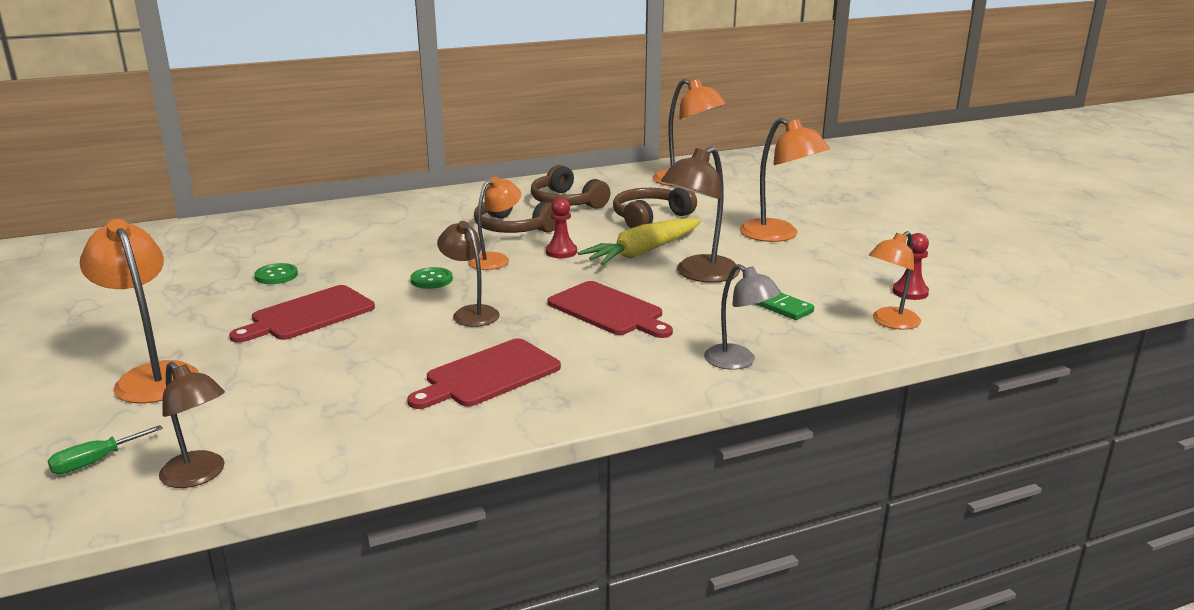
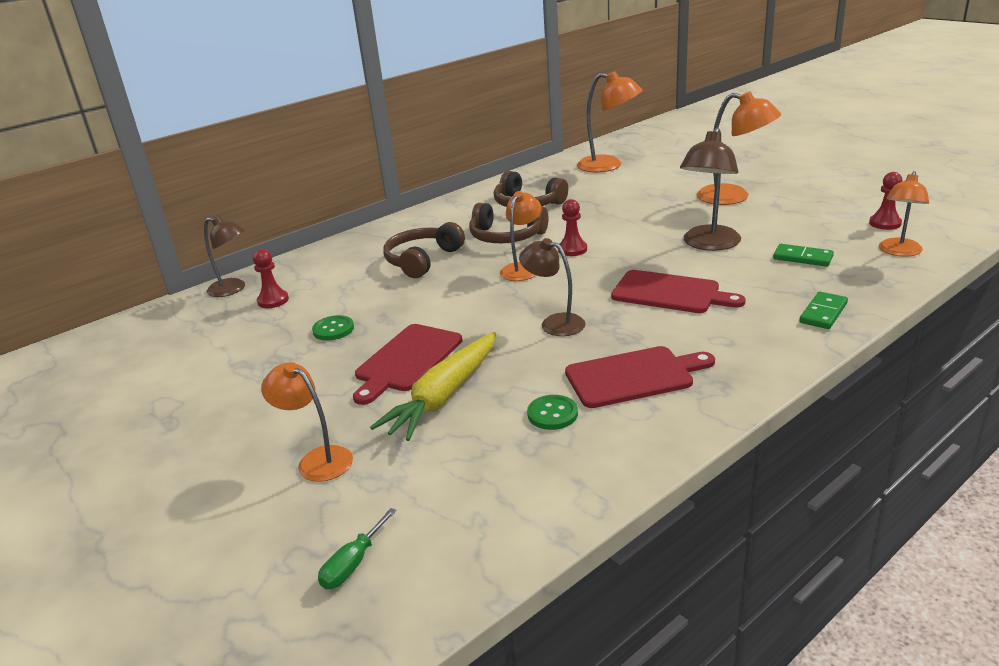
camera: 15 degrees left, 5 degrees up
(153, 376) = (317, 459): orange lamp -> orange lamp, size x0.67
(199, 475) = (474, 547): brown lamp -> brown lamp (233, 289)
(253, 241) = (273, 300): none -> red pawn
(431, 280) = (485, 300): green button -> green button (552, 414)
(488, 375) = (633, 376): red cutting board -> red cutting board turned 135 degrees counterclockwise
(643, 252) = (641, 234): yellow carrot -> yellow carrot (444, 396)
(649, 218) = (613, 203): brown headphones -> brown headphones (422, 260)
(738, 362) = (823, 313): grey lamp -> green domino

